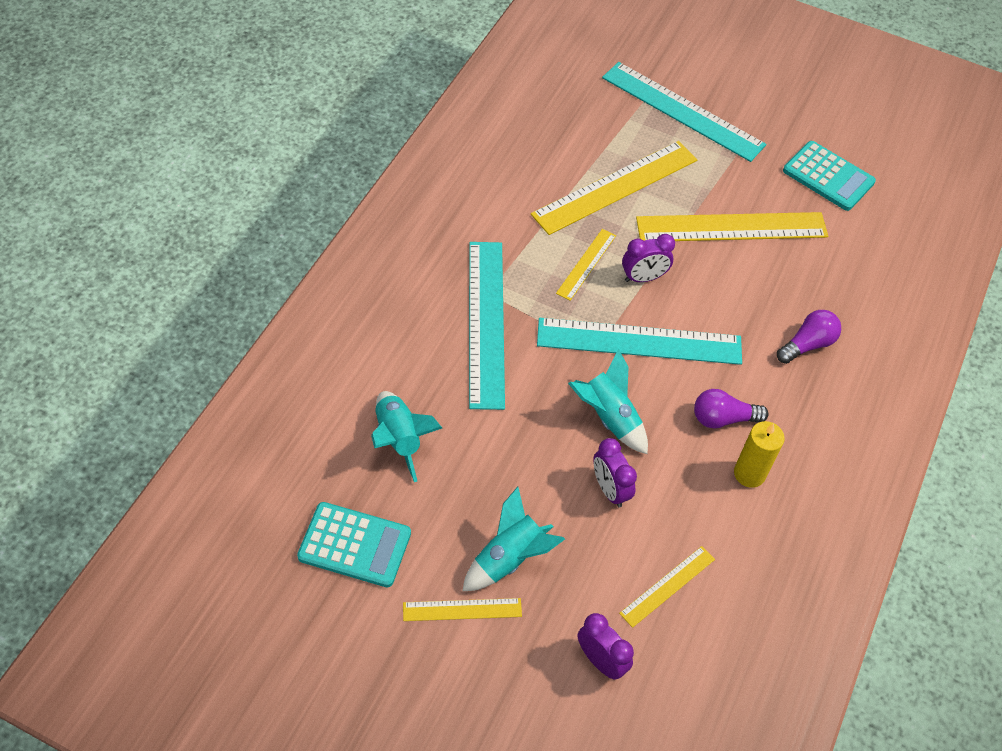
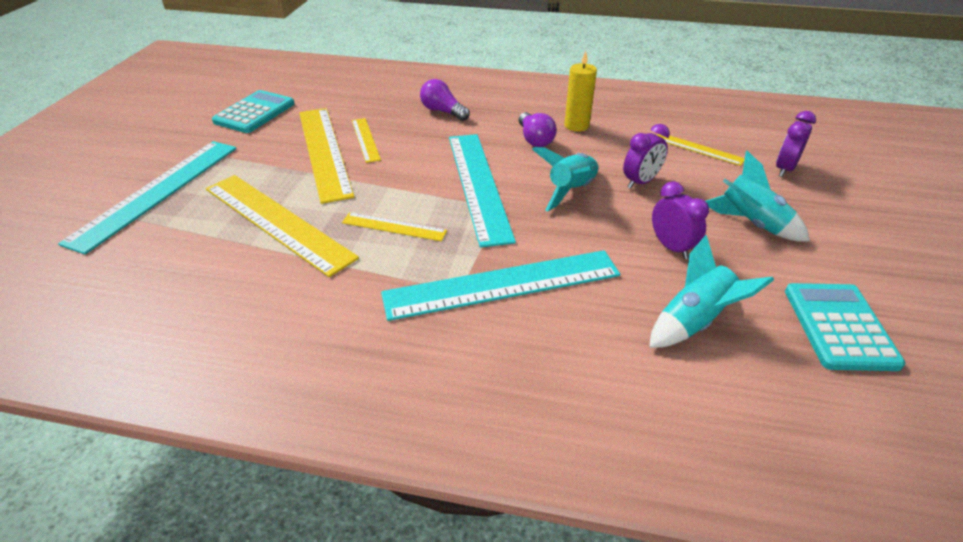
camera: 100 degrees left, 15 degrees down
(462, 609) = (822, 241): yellow ruler -> yellow ruler (365, 139)
(643, 278) = (400, 191): purple clock -> purple clock (671, 247)

